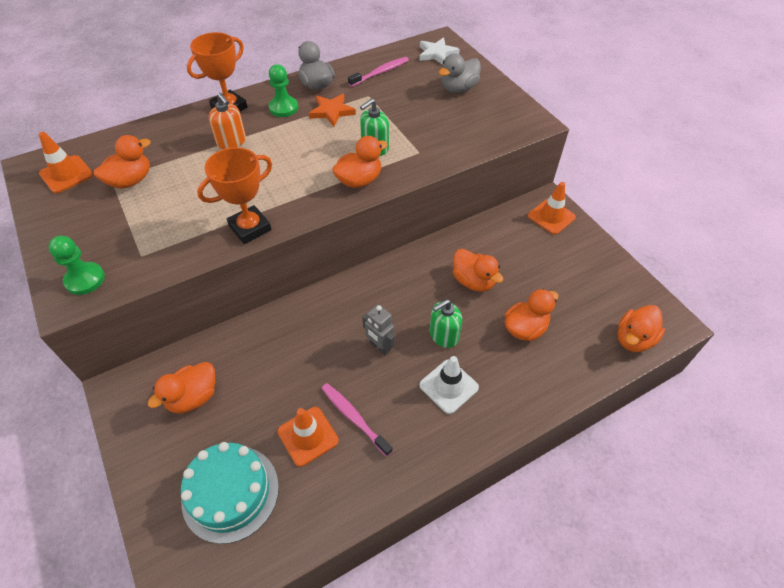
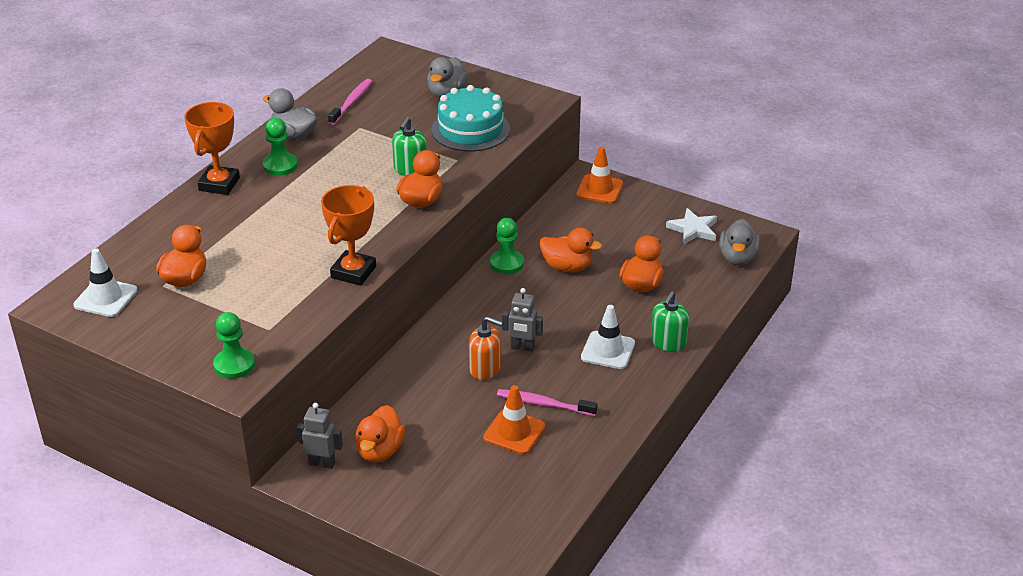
camera: 30 degrees left, 15 degrees down
(66, 174) = (105, 298): orange traffic cone -> white traffic cone
(144, 386) = (322, 463): none -> grey robot
(230, 493) = (481, 495): turquoise cake -> turquoise cake (470, 129)
(231, 141) = (256, 212): orange soap dispenser -> orange soap dispenser (485, 369)
(332, 111) = (335, 153): orange star -> none
(426, 256) = (506, 263): none -> green pawn
(437, 54) = (395, 67): white star -> white star (693, 229)
(443, 335) = (573, 317): green soap dispenser -> green soap dispenser (668, 343)
(633, 339) = (737, 258): orange duck -> grey duck

